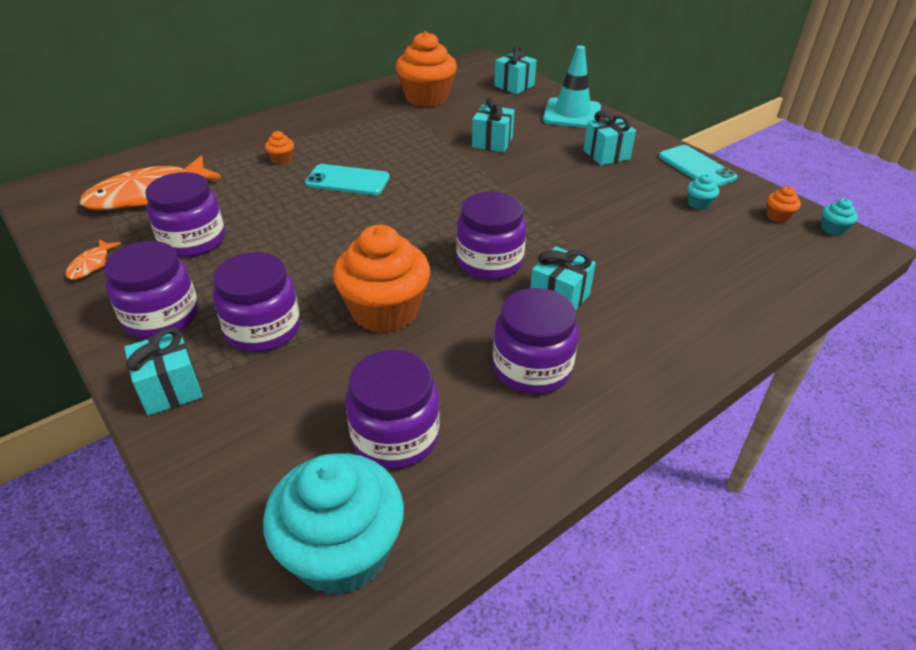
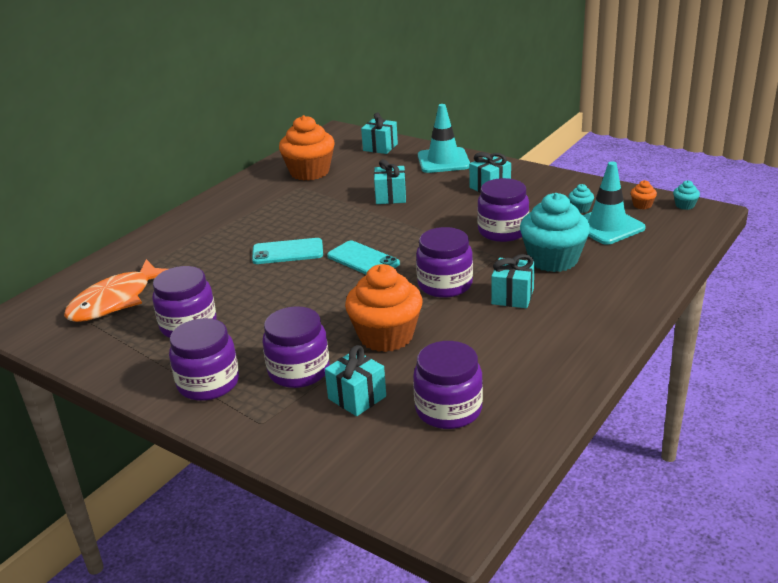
camera: 15 degrees left, 10 degrees down
(91, 264) = (113, 362): orange fish -> none
(170, 389) = (256, 426): turquoise gift -> turquoise gift (357, 397)
(282, 159) = (216, 248): orange cupcake -> none
(342, 551) = (456, 480): turquoise cupcake -> turquoise cupcake (553, 259)
(532, 368) = (519, 345): purple jar -> purple jar (502, 231)
(696, 167) = (565, 182): turquoise phone -> turquoise phone (363, 260)
(721, 234) = (607, 226): none -> turquoise traffic cone

